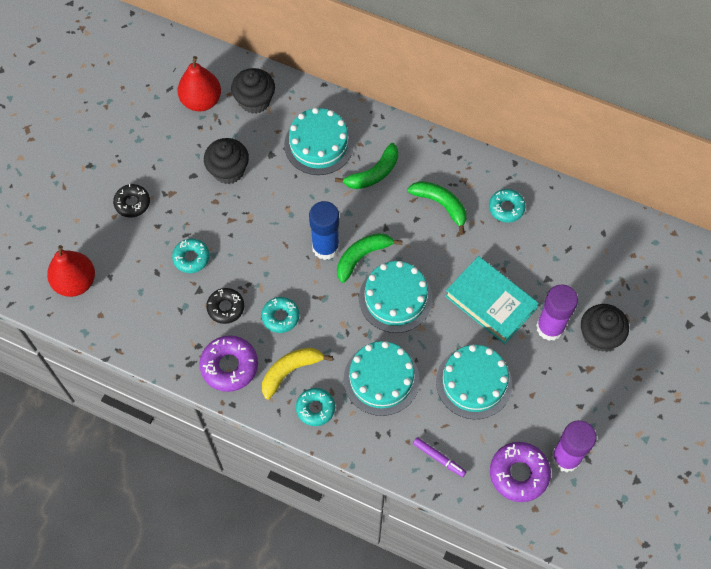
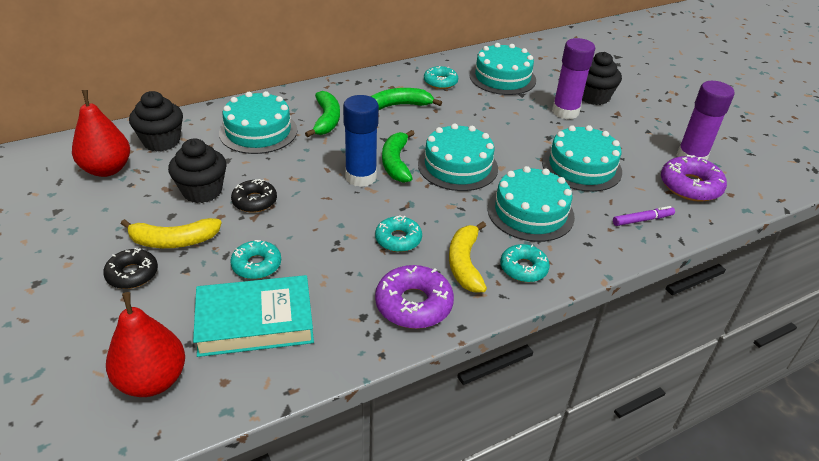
camera: 55 degrees left, 25 degrees down
(174, 198) = (174, 241): none -> yellow banana
(225, 308) = (343, 271): black donut -> black donut (254, 201)
(490, 302) = (514, 125): turquoise book -> turquoise book (255, 321)
(562, 248) = (502, 78): none -> turquoise cake

